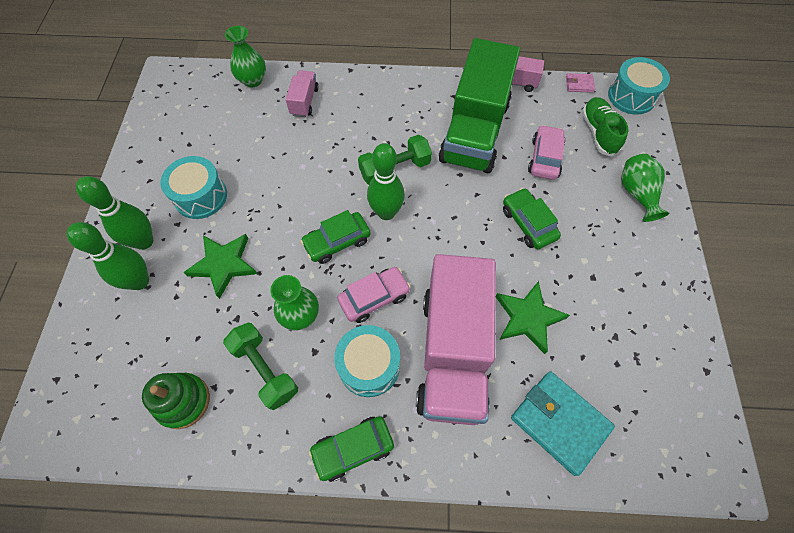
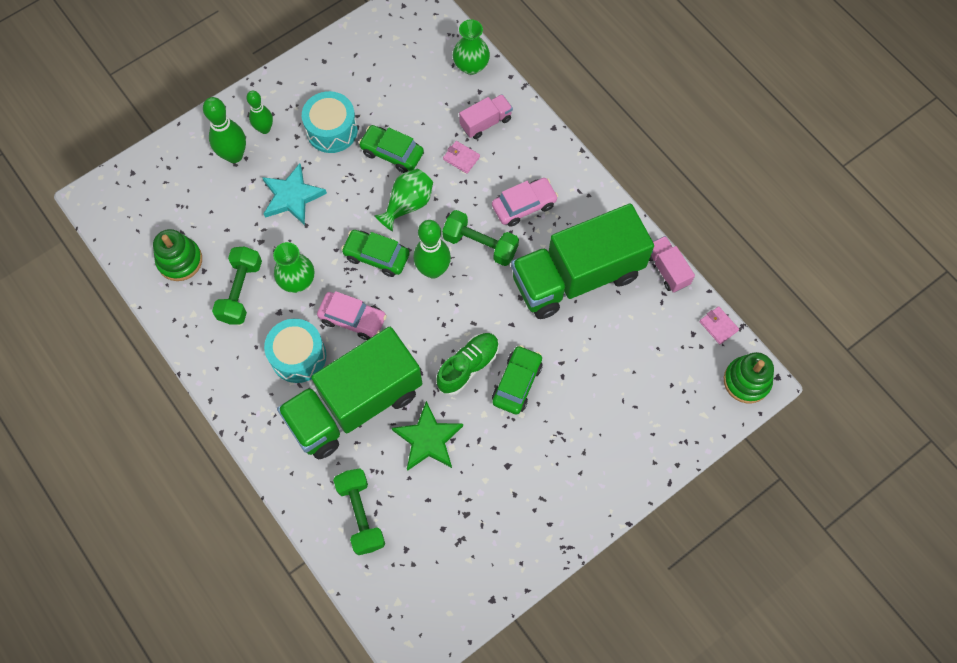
camera: 50 degrees right, 5 degrees up
(144, 241) = (264, 129): green bowling pin -> green bowling pin, size x0.66
(224, 264) = (292, 196): green star -> turquoise star
(315, 133) = (461, 158): none -> pink wallet
(353, 449) = (233, 391): green car -> green car (392, 153)
(452, 352) = (354, 405): pink truck -> green truck
(545, 158) = (599, 352): pink car -> pink car (524, 206)
(559, 422) = (361, 514): turquoise wallet -> green dumbbell
(598, 133) = (671, 378): green shoe -> green shoe (468, 366)
(631, 96) = (746, 381): turquoise drum -> green stacking toy
(636, 194) = (627, 451): green vase -> green vase (408, 205)

